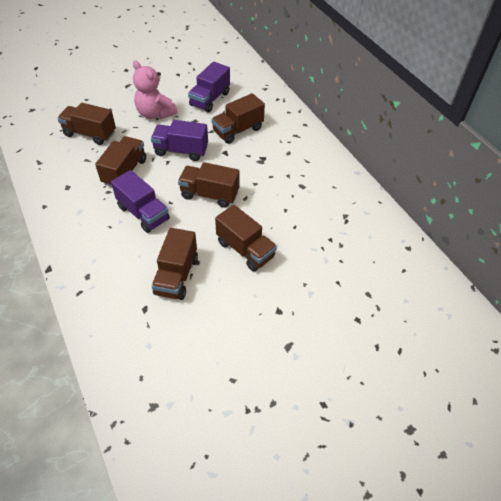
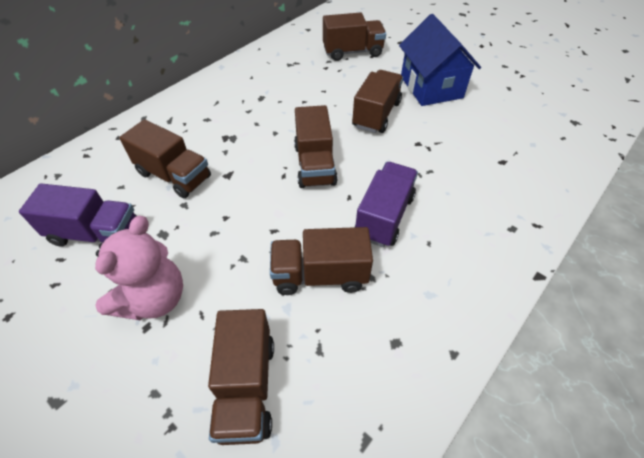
camera: 110 degrees left, 0 degrees up
(176, 275) = (446, 152): brown truck -> brown truck (352, 52)
(181, 151) = (243, 223): purple truck -> none
(264, 308) = (431, 87): none -> blue house

